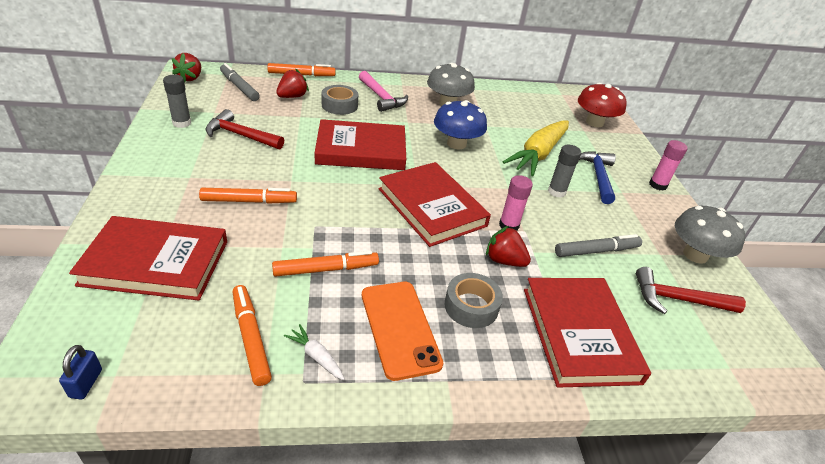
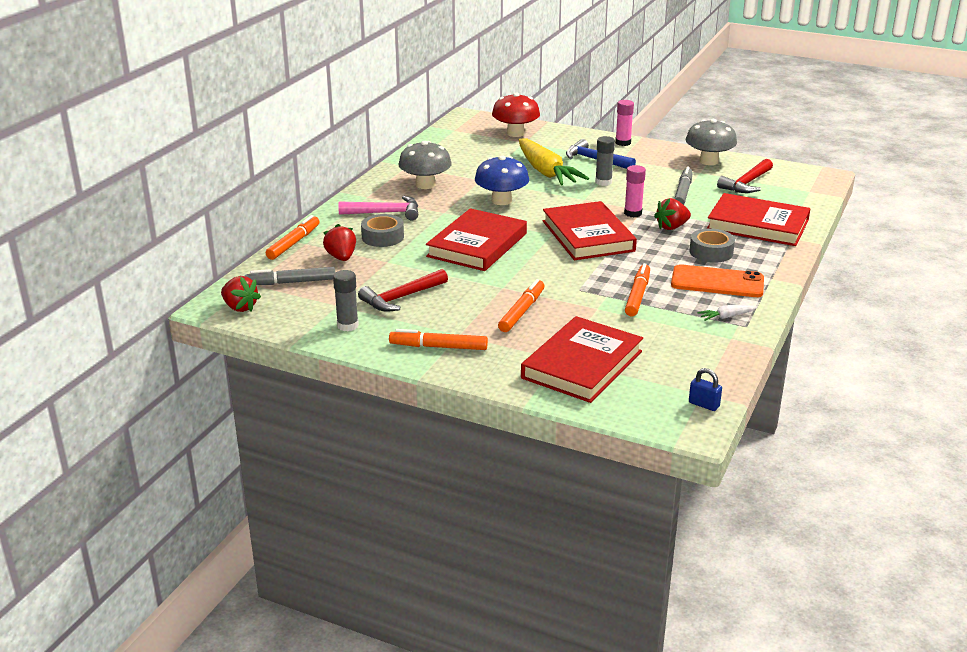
camera: 55 degrees left, 10 degrees down
(251, 338) = (695, 337): orange marker -> orange marker (438, 347)
(432, 207) = (588, 236): red book -> red book turned 75 degrees clockwise

